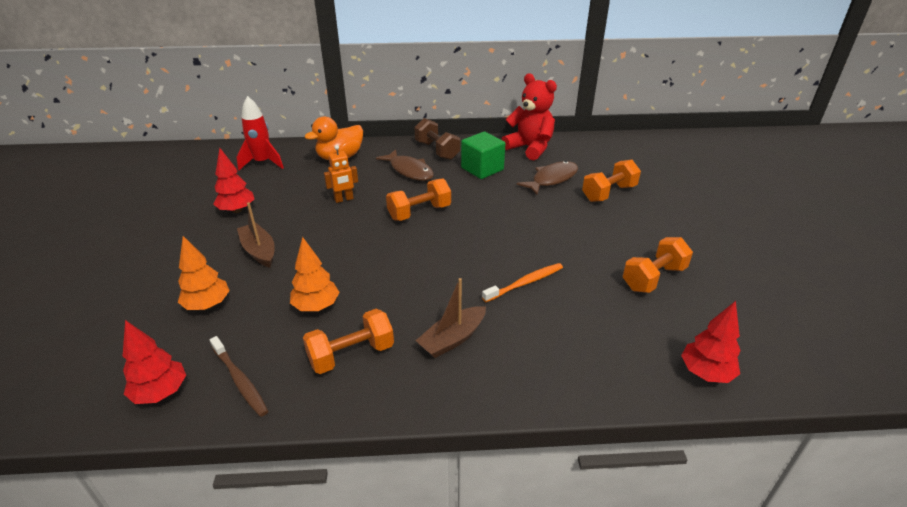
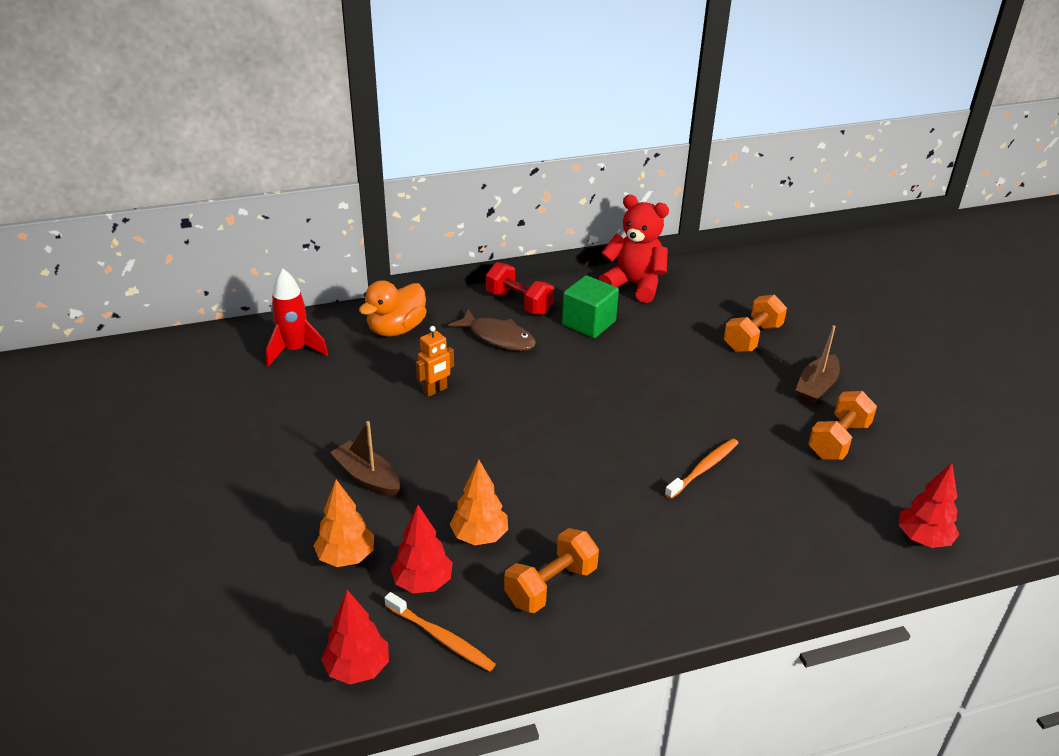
camera: 15 degrees left, 0 degrees up
(237, 210) = (303, 425): red tree -> red tree (422, 583)
(240, 381) = (441, 638): brown toothbrush -> orange toothbrush
(419, 212) = (540, 395): orange dumbbell -> none
(437, 150) = (519, 303): brown dumbbell -> red dumbbell
(452, 339) = (653, 548): brown boat -> brown boat (816, 387)
(552, 179) = (679, 327): brown fish -> none

